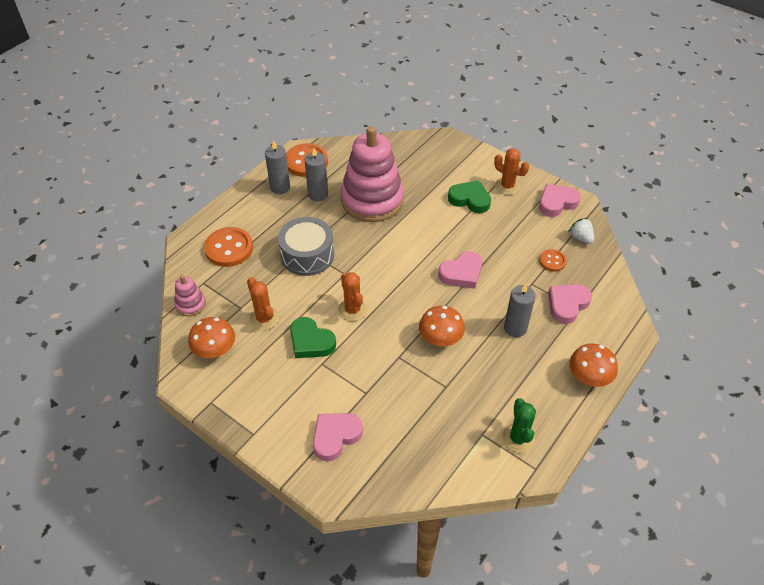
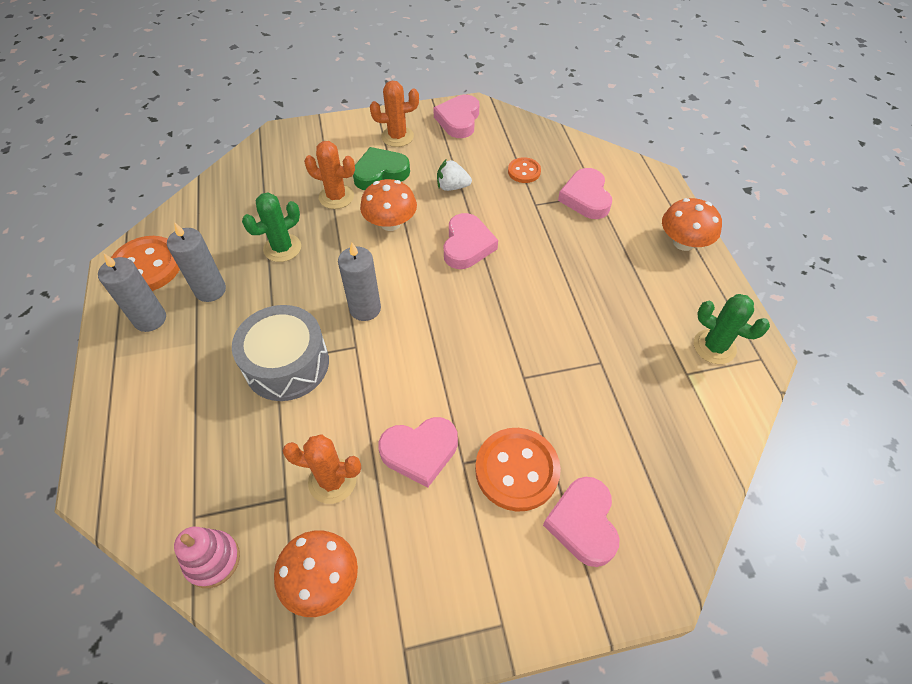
camera: 50 degrees left, 5 degrees up
(229, 248) = (174, 443): orange button -> orange button (517, 470)
(311, 342) = (420, 452): green heart -> pink heart
(352, 310) = (416, 375): orange cactus -> orange cactus (336, 197)
(372, 200) = (282, 248): pink stacking toy -> green cactus
(440, 338) = (534, 322): orange mushroom -> orange mushroom (390, 223)
(515, 328) = (577, 254): grey candle -> grey candle (365, 308)
(580, 238) = (517, 135): white strawberry -> white strawberry (452, 187)

